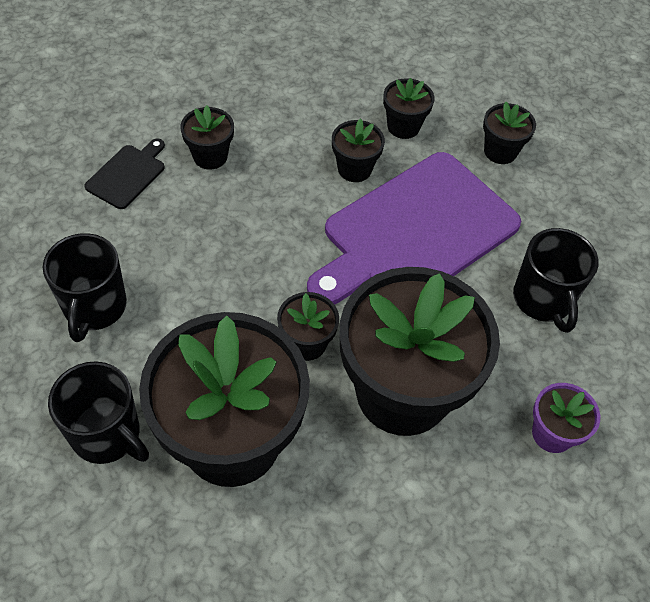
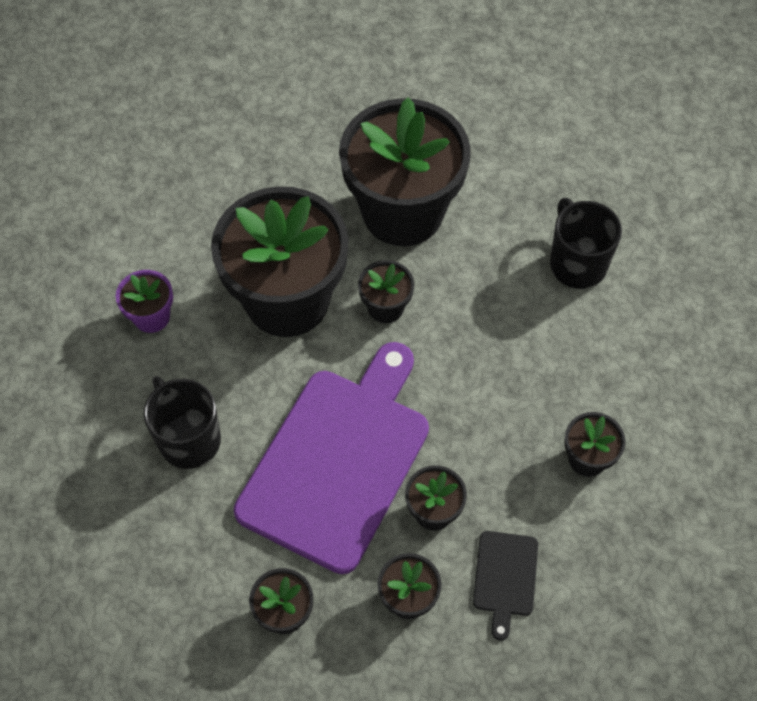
camera: 160 degrees right, 5 degrees up
(107, 434) = (495, 179): black mug -> none
(127, 174) = (649, 400): black cutting board -> black cutting board (505, 578)

